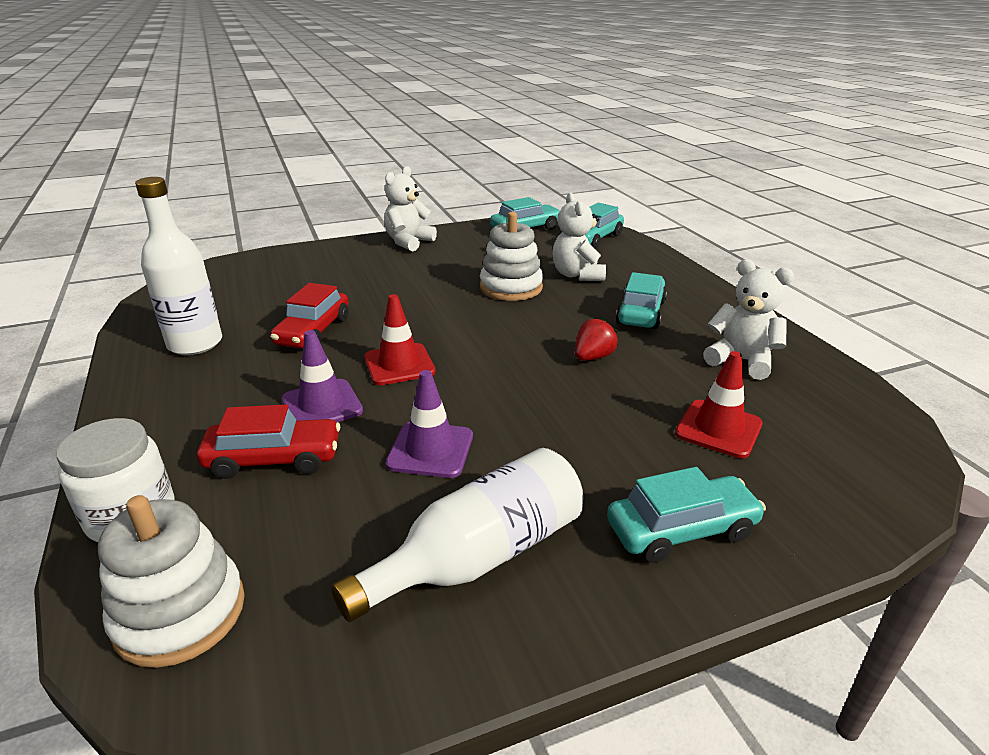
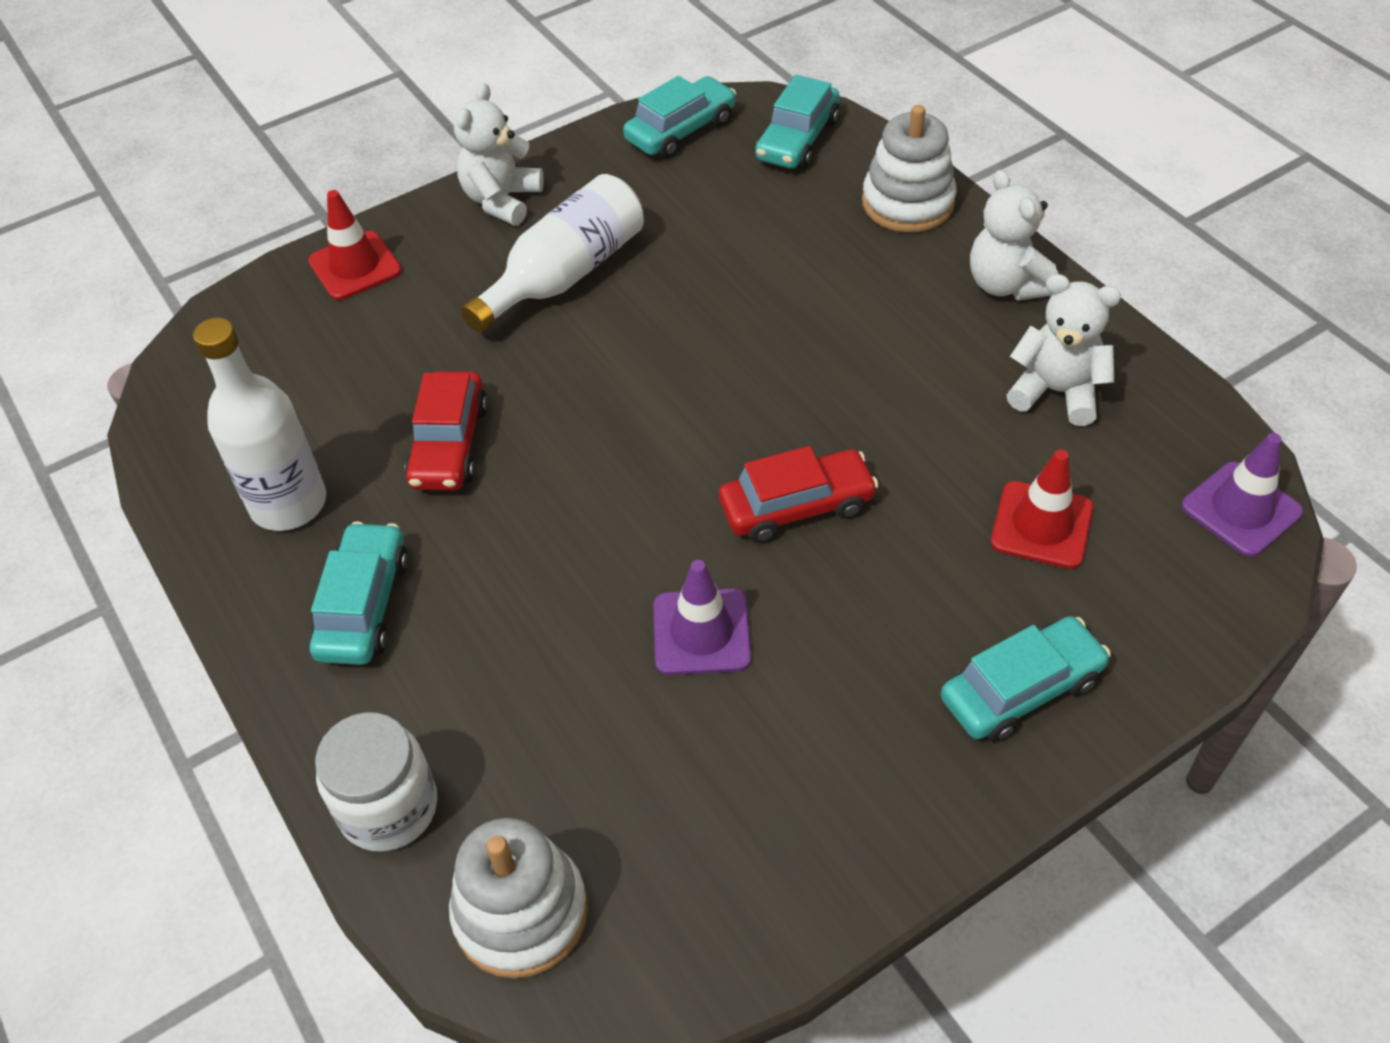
camera: 10 degrees left, 20 degrees up
(274, 459) = (513, 687): red car -> red car (796, 506)
(322, 405) = (531, 585): purple traffic cone -> purple traffic cone (1241, 509)
(399, 365) = (602, 489): red traffic cone -> red traffic cone (355, 266)
(479, 556) = (811, 772): white bottle -> white bottle (565, 275)
(511, 287) = (703, 290): white stacking toy -> white stacking toy (907, 203)
(577, 275) = (794, 241): white teddy bear -> white teddy bear (1007, 284)
(593, 357) = (860, 423): red strawberry -> none
(641, 312) = (905, 314): turquoise car -> turquoise car (364, 606)

